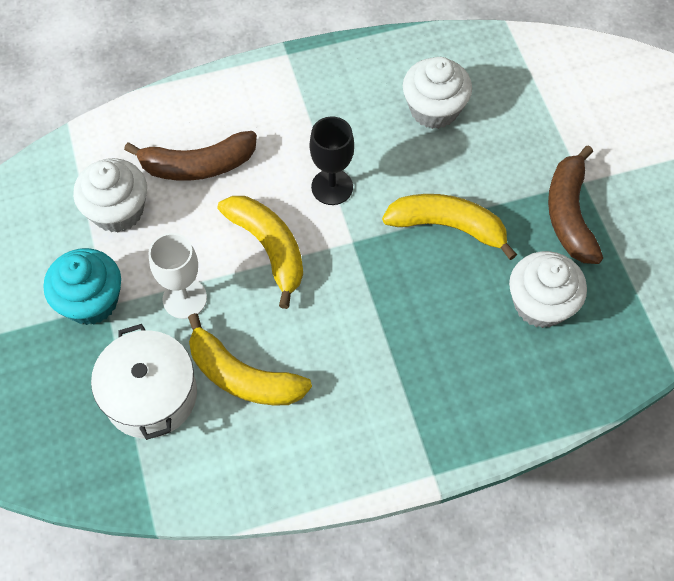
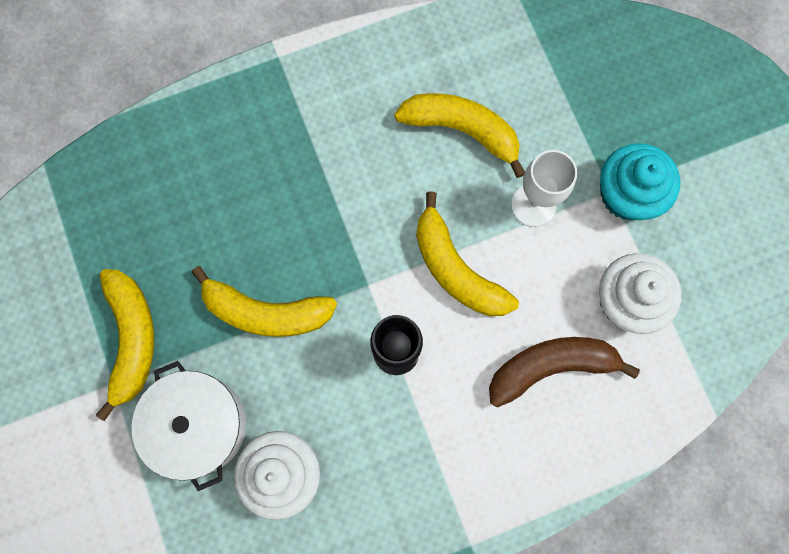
camera: 175 degrees right, 15 degrees up
(151, 395) = (546, 106): white pot -> white pot (199, 425)
(540, 304) = (171, 229): white cupcake -> none
(569, 214) = (132, 339): brown banana -> yellow banana

